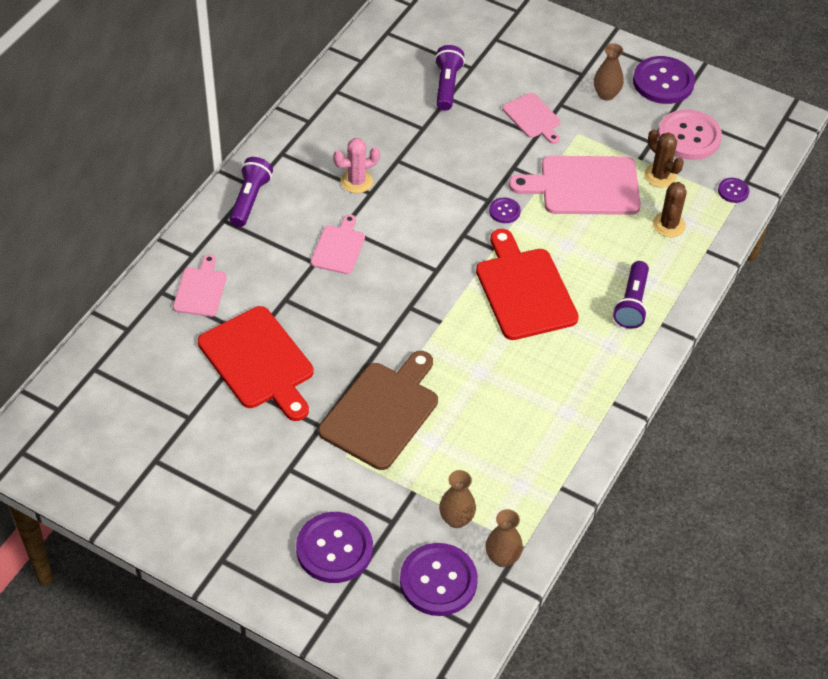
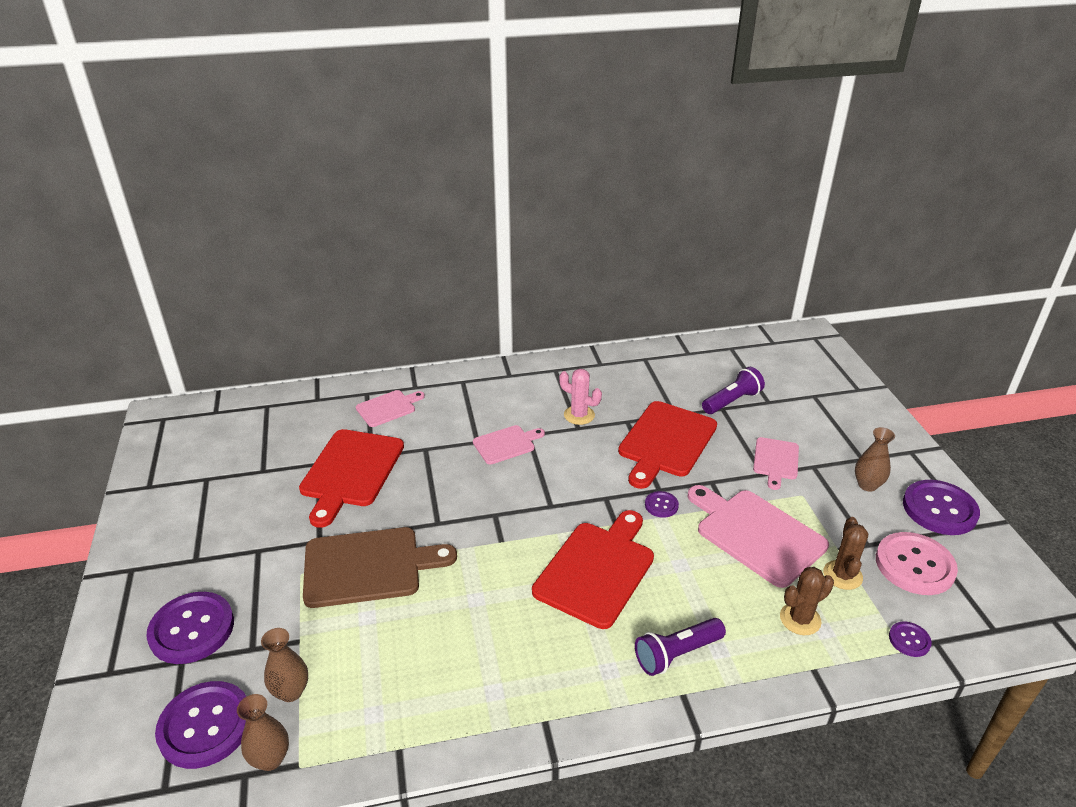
camera: 50 degrees right, 15 degrees down
(250, 199) = (496, 381): purple flashlight -> none
(446, 157) = (666, 442): none -> red cutting board

